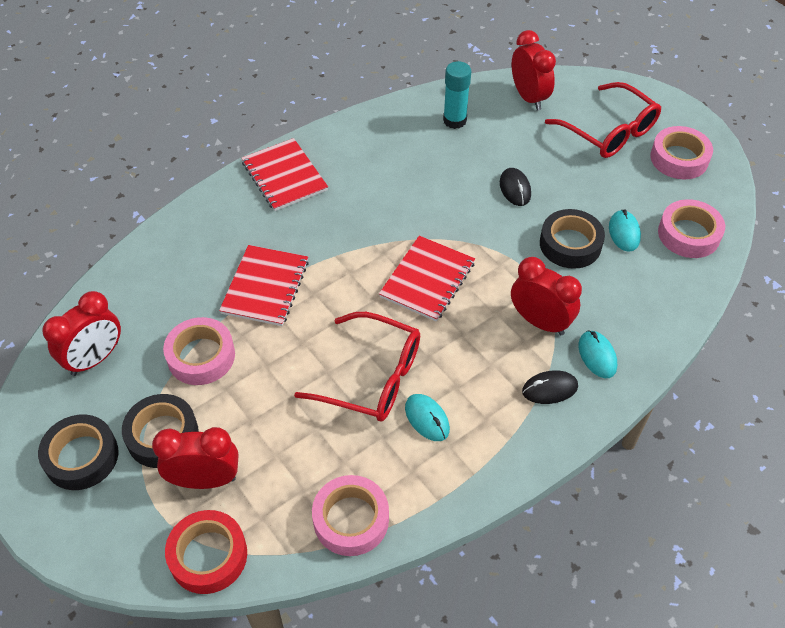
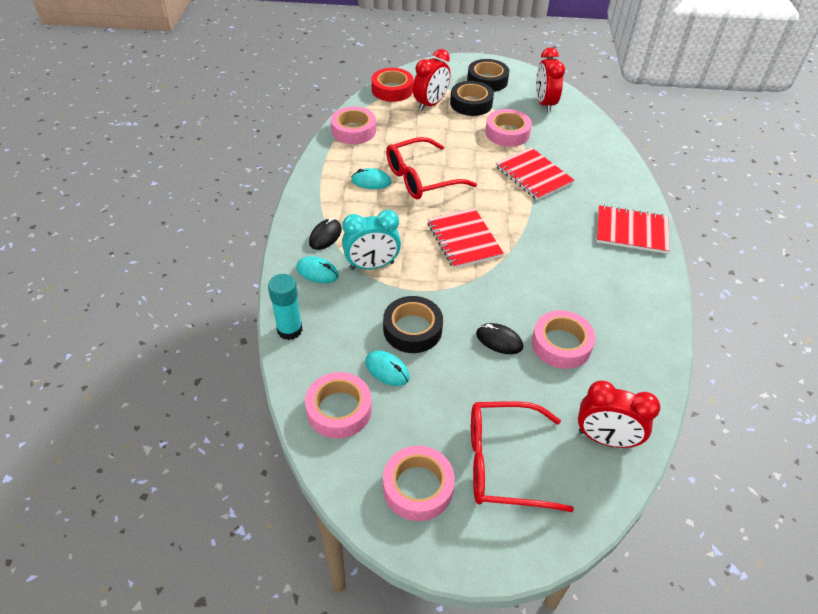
camera: 130 degrees right, 5 degrees down
(454, 120) = (616, 361): turquoise glue stick -> turquoise glue stick (289, 330)
(475, 154) = (561, 344): none -> pink tape
(540, 322) = (372, 266): red clock -> turquoise clock

